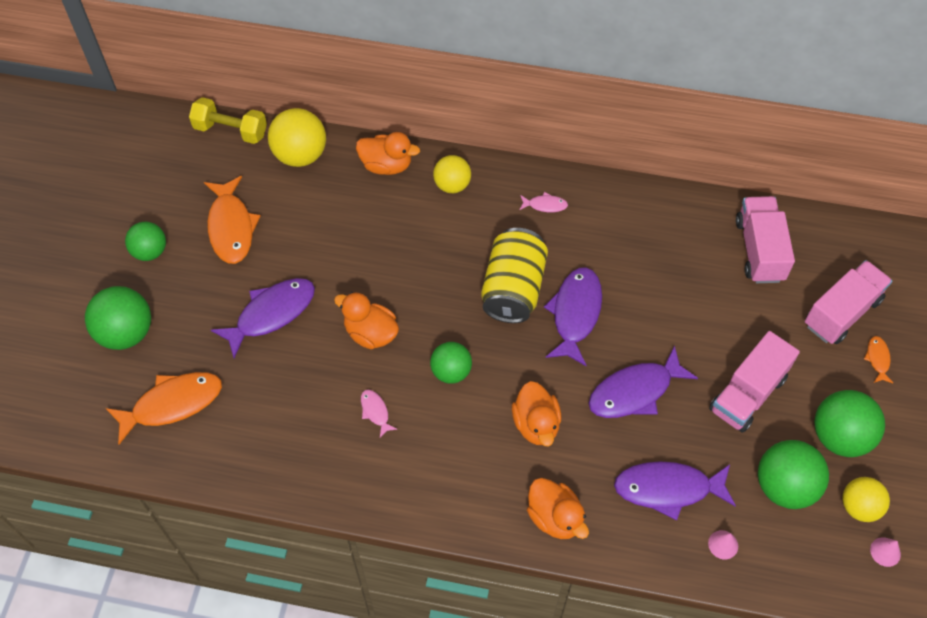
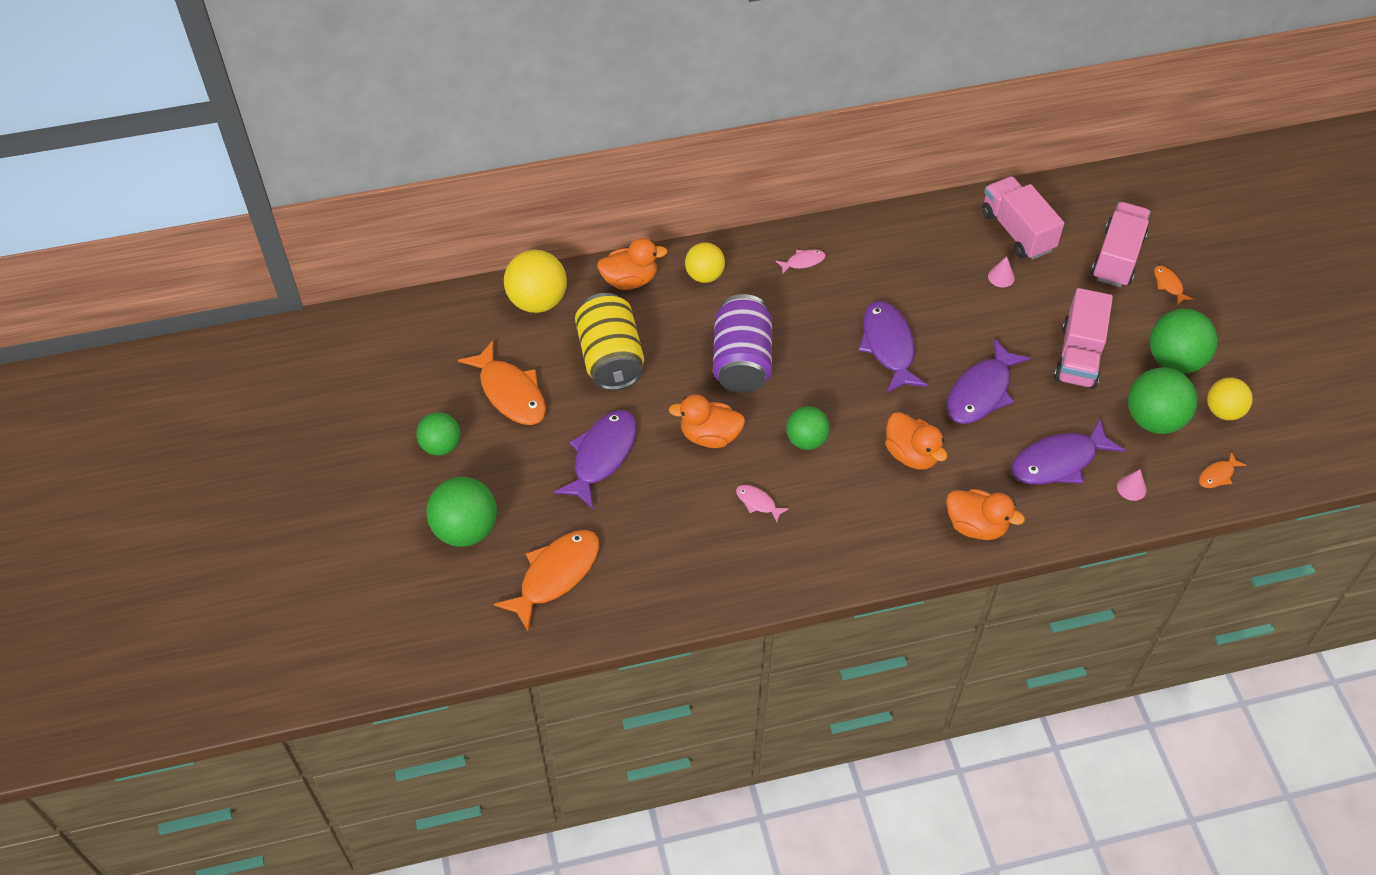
camera: 25 degrees left, 5 degrees down
(231, 130) = (451, 303): yellow dumbbell -> none
(438, 276) = (741, 361): none -> purple can
(513, 289) = (819, 346): yellow can -> yellow can (611, 358)
(816, 568) = (1218, 475): none -> orange fish
(885, 552) = (1264, 438): pink cone -> pink cone (1001, 277)

